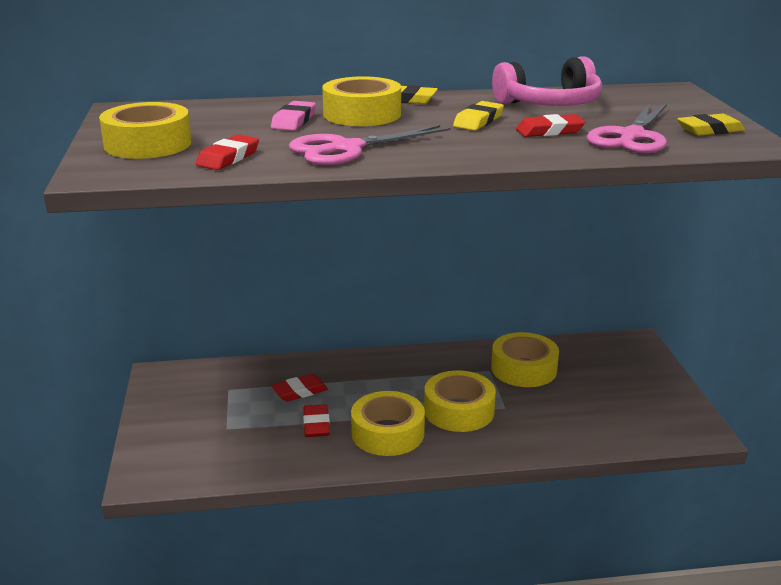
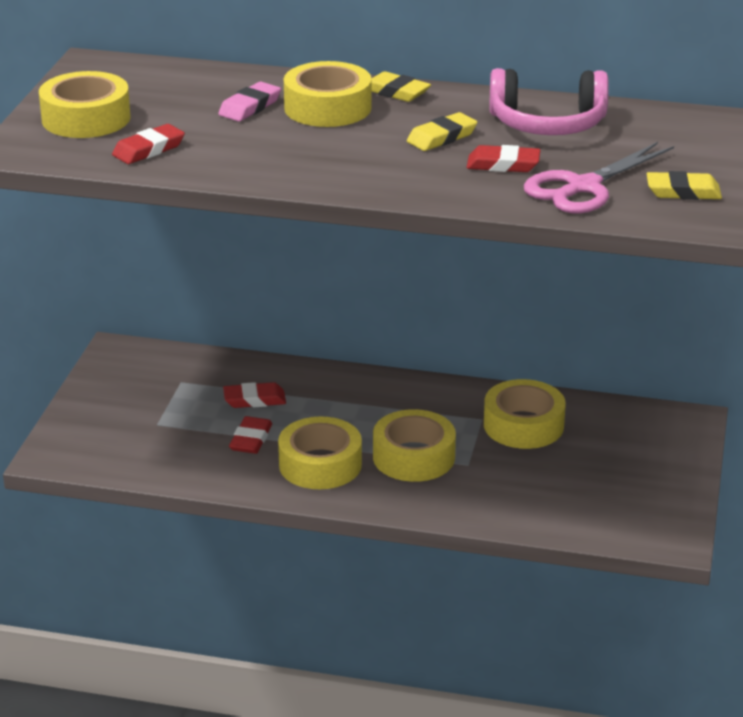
camera: 20 degrees right, 5 degrees up
(346, 149) = (269, 156): pink scissors -> none

